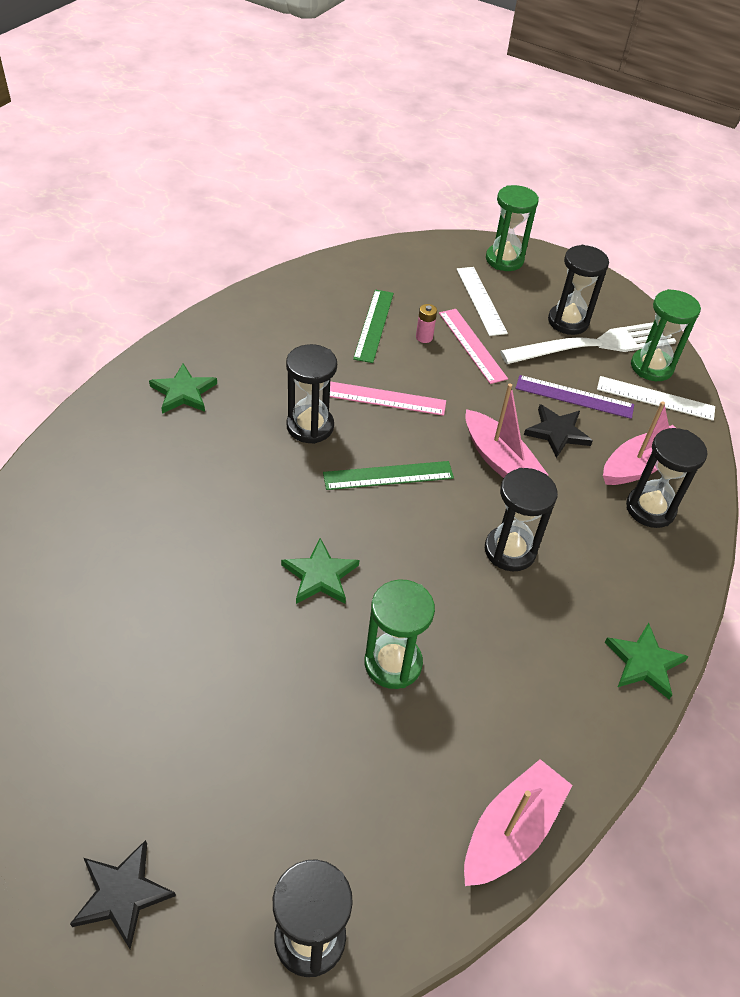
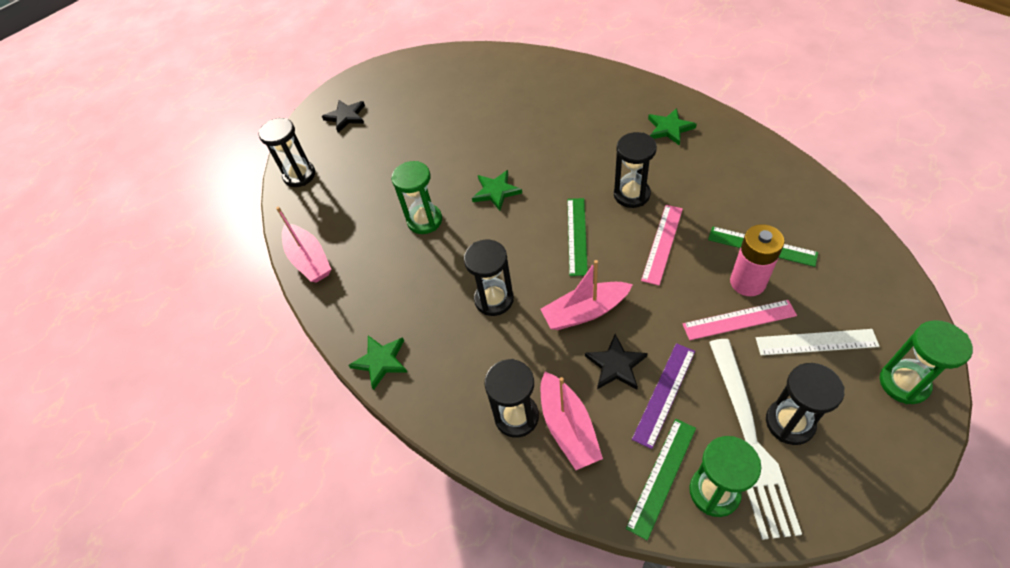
camera: 115 degrees right, 5 degrees up
(424, 337) = (747, 282): pink battery -> pink battery, size x2.10
(655, 398) = (662, 476): white ruler -> green ruler

